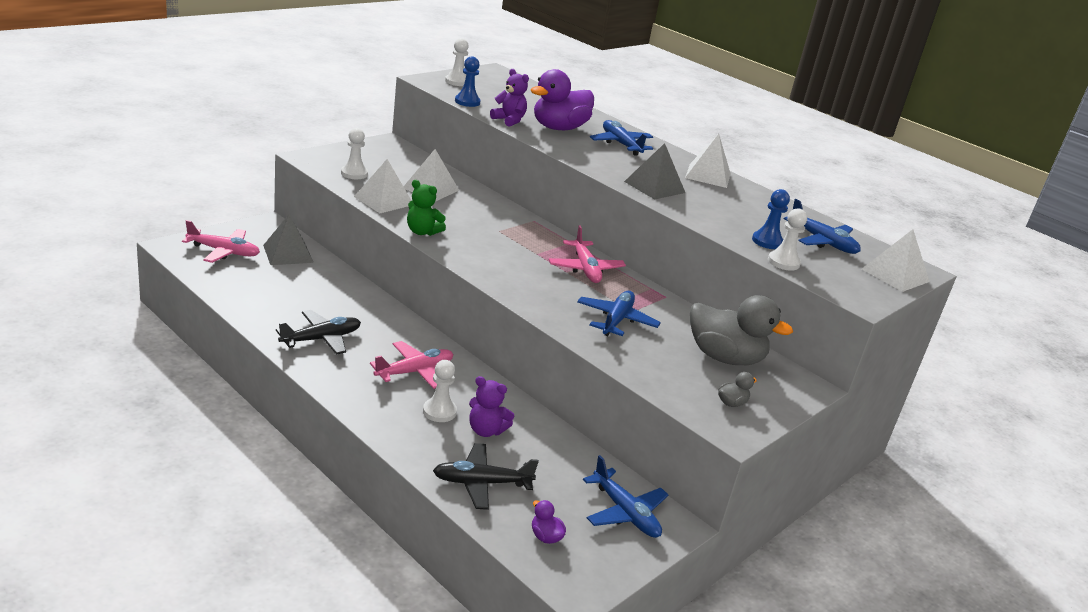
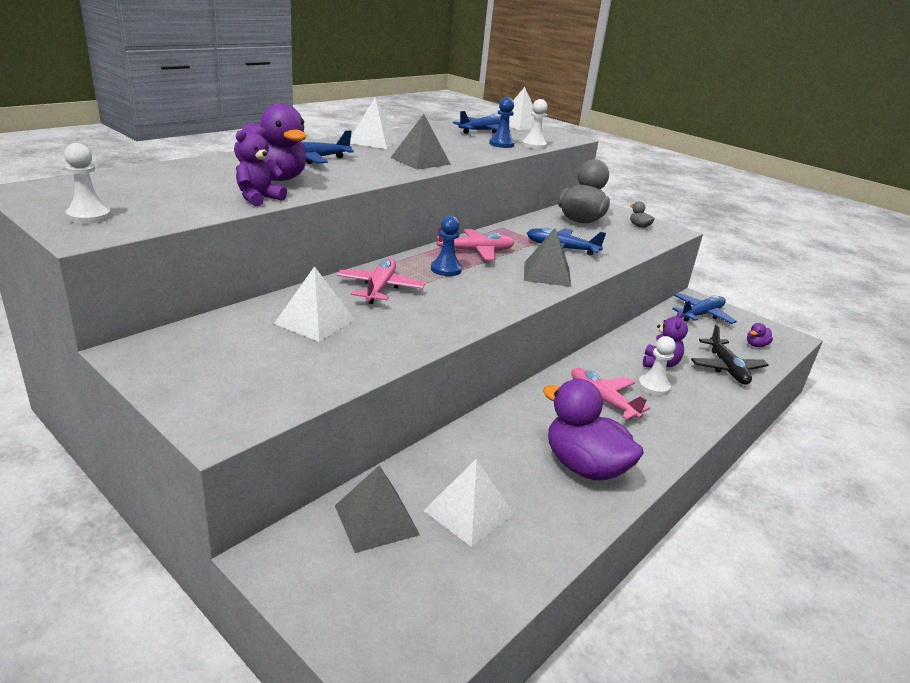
camera: 90 degrees left, 0 degrees up
(224, 251) = (393, 599): pink plane -> pink plane (380, 288)
(321, 339) = (584, 466): black plane -> purple duck
(354, 173) = (278, 380): white pawn -> none
(383, 200) = (369, 355): white pyramid -> white pyramid (468, 512)
(422, 232) = (449, 329): green teddy bear -> none
(467, 102) = (190, 215): blue pawn -> blue pawn (446, 269)
(542, 296) = (547, 274): none -> grey pyramid

